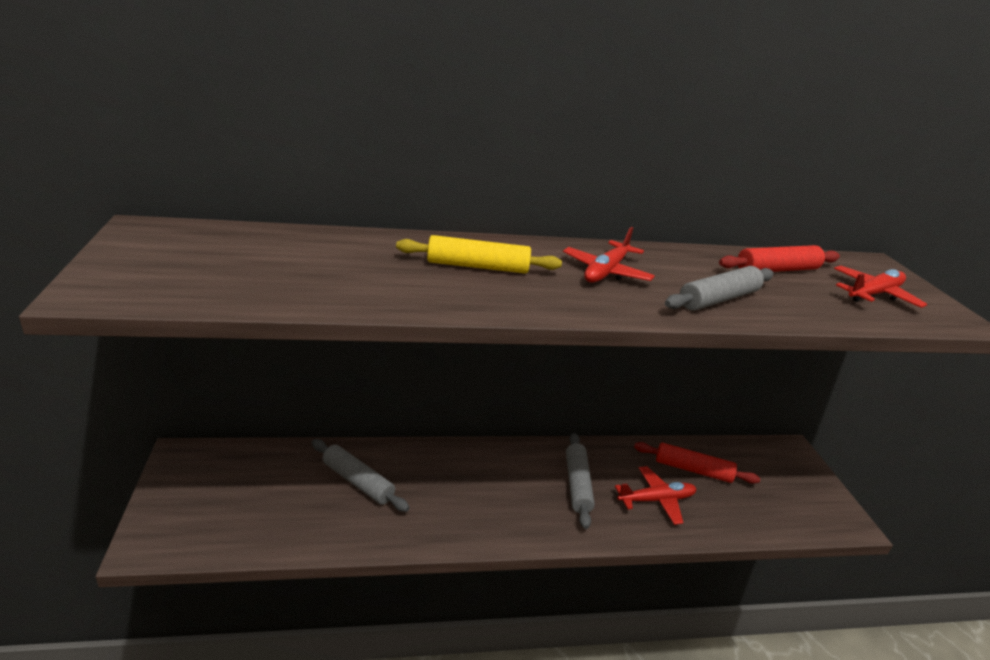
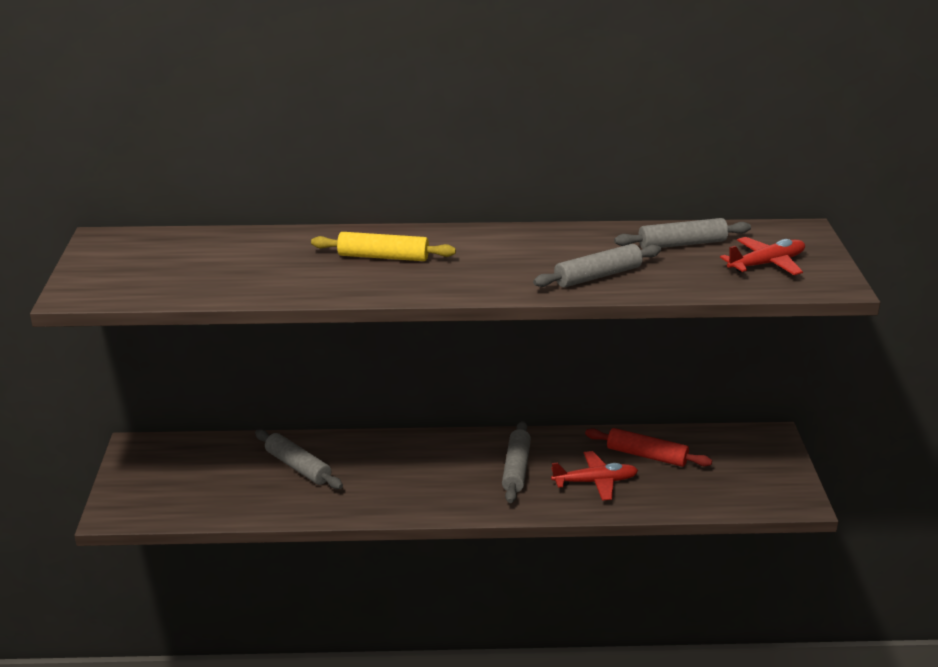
camera: 10 degrees right, 0 degrees up
(606, 271) = (503, 255): red plane -> none
(777, 270) = (682, 244): red rolling pin -> grey rolling pin

